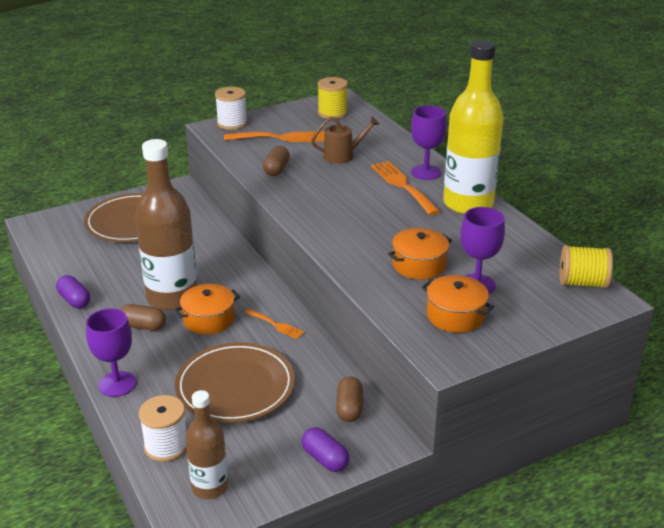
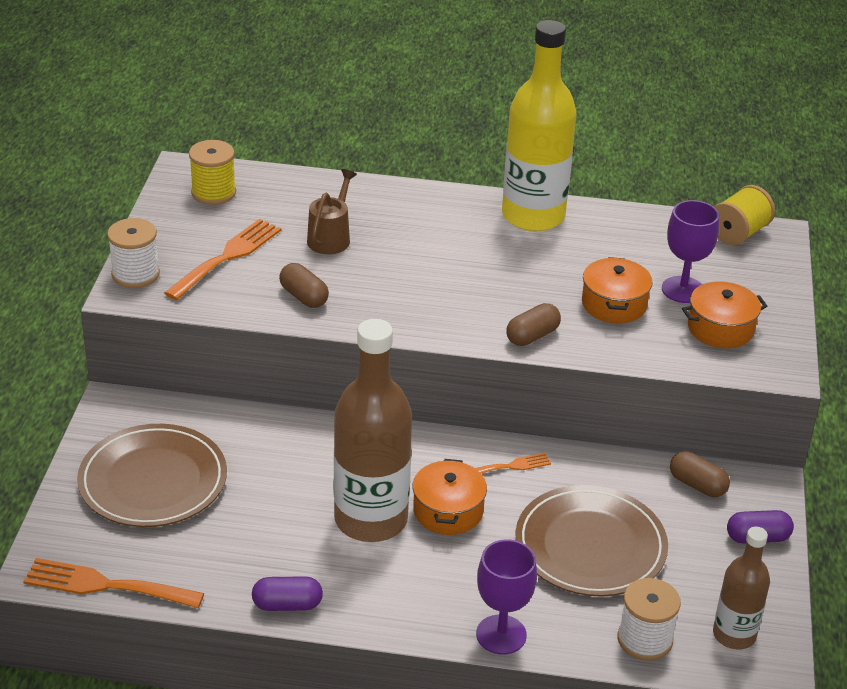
camera: 55 degrees left, 5 degrees up
(143, 326) = (407, 568): brown capsule -> brown capsule (532, 336)
(402, 185) = (448, 234): orange fork -> orange fork (105, 585)
(425, 172) = (438, 206): purple goblet -> none

